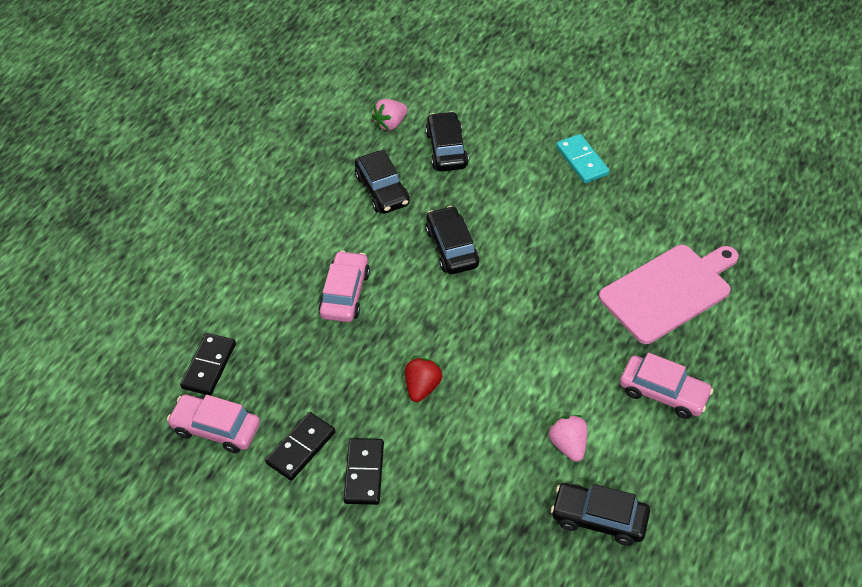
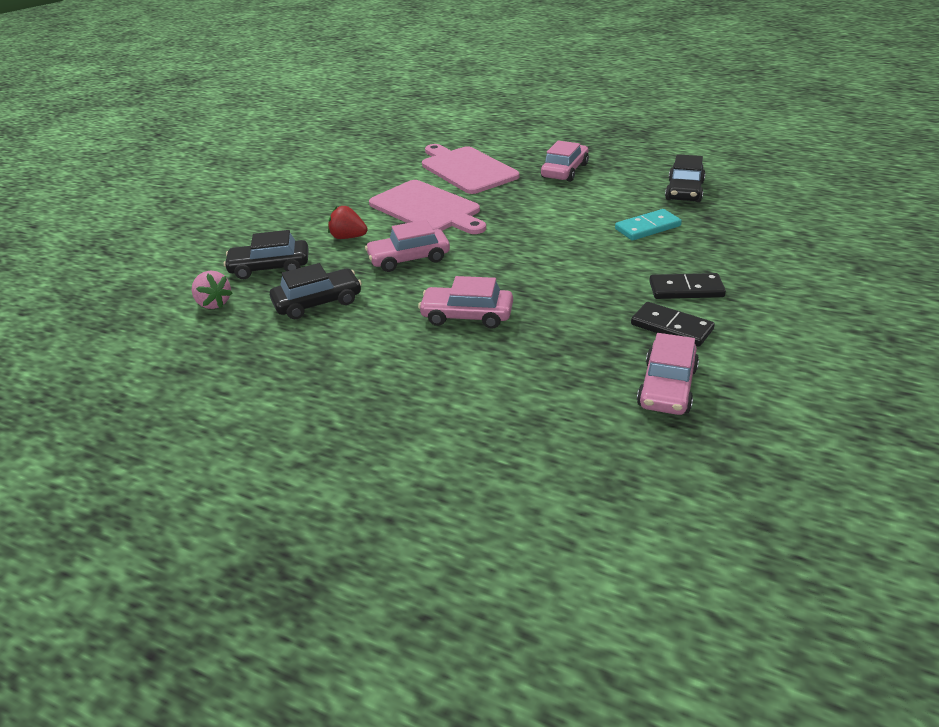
camera: 90 degrees left, 15 degrees down
(209, 366) = (579, 404): black domino -> none
(422, 387) = (580, 265): red strawberry -> red strawberry (348, 237)
(452, 247) = (409, 259): black car -> pink car
(561, 257) = (427, 208): none -> pink cutting board
(568, 445) = (623, 202): pink strawberry -> none
(582, 161) = (312, 202): turquoise domino -> turquoise domino (647, 228)

